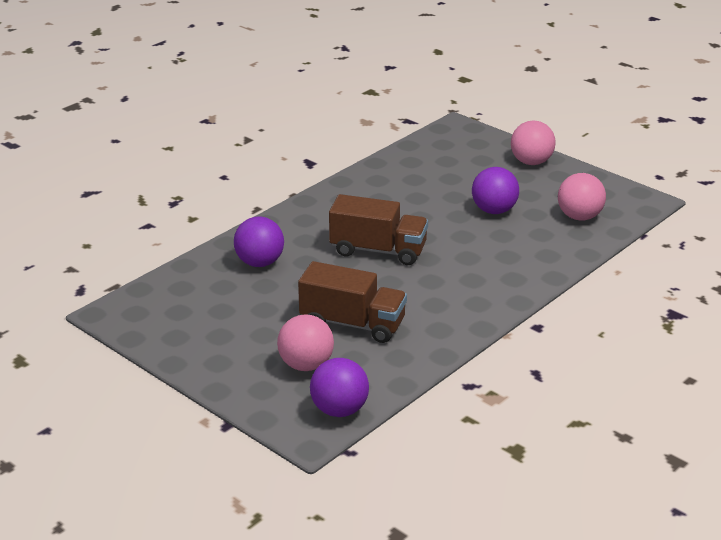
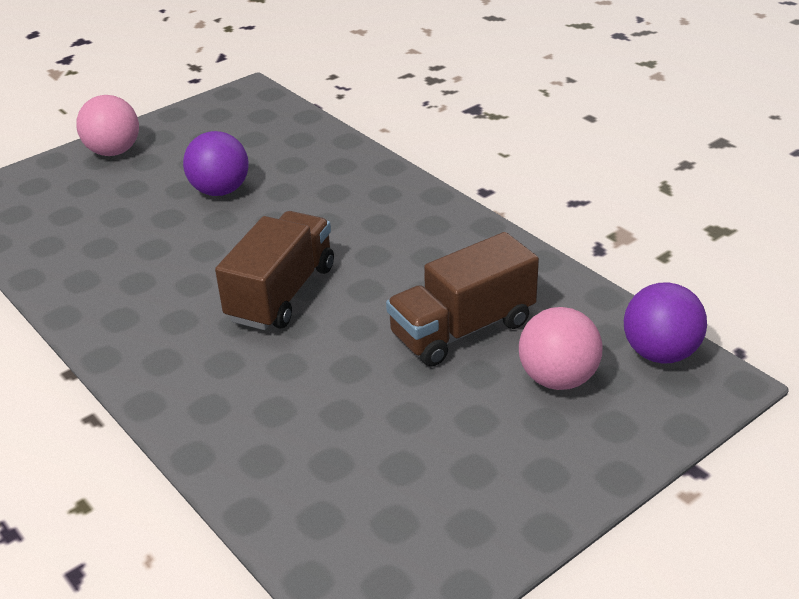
camera: 80 degrees left, 5 degrees up
(260, 263) = (273, 417): purple ball -> none
(352, 324) = (462, 329): brown truck -> brown truck turned 150 degrees counterclockwise
(579, 217) = (263, 135): pink ball -> none

